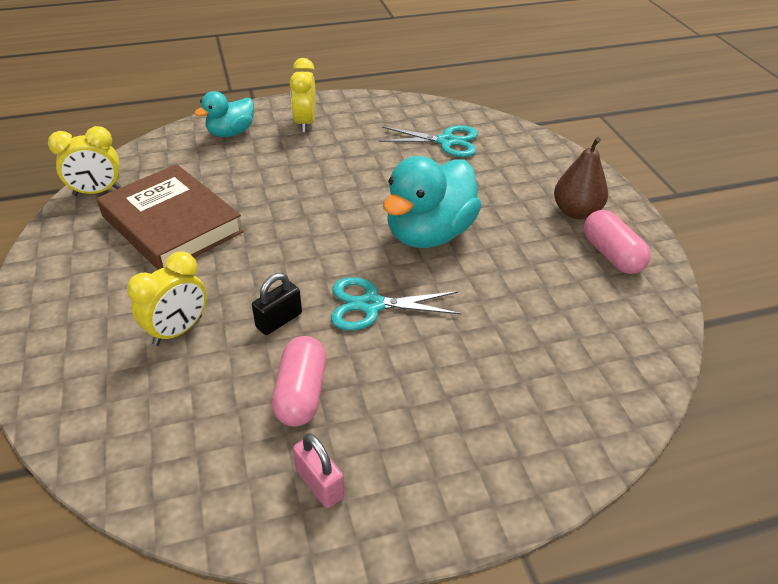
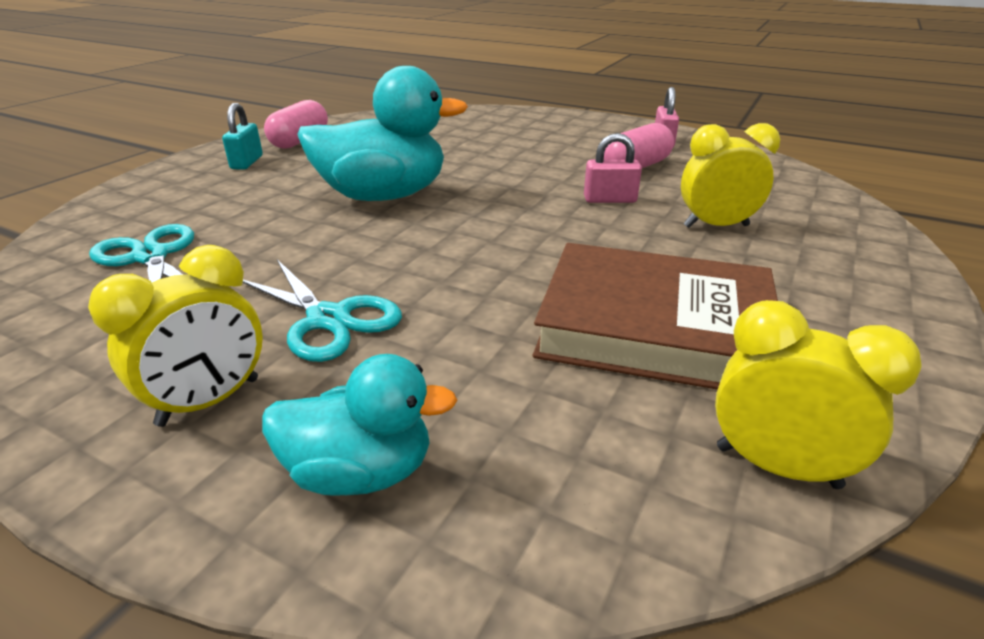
camera: 135 degrees left, 10 degrees down
(172, 224) = (654, 327): brown book -> brown book turned 75 degrees counterclockwise
(279, 320) = (610, 200): black padlock -> pink padlock
(371, 305) = (519, 181): turquoise scissors -> turquoise scissors (328, 319)
(576, 212) = (247, 162): brown pear -> turquoise padlock

